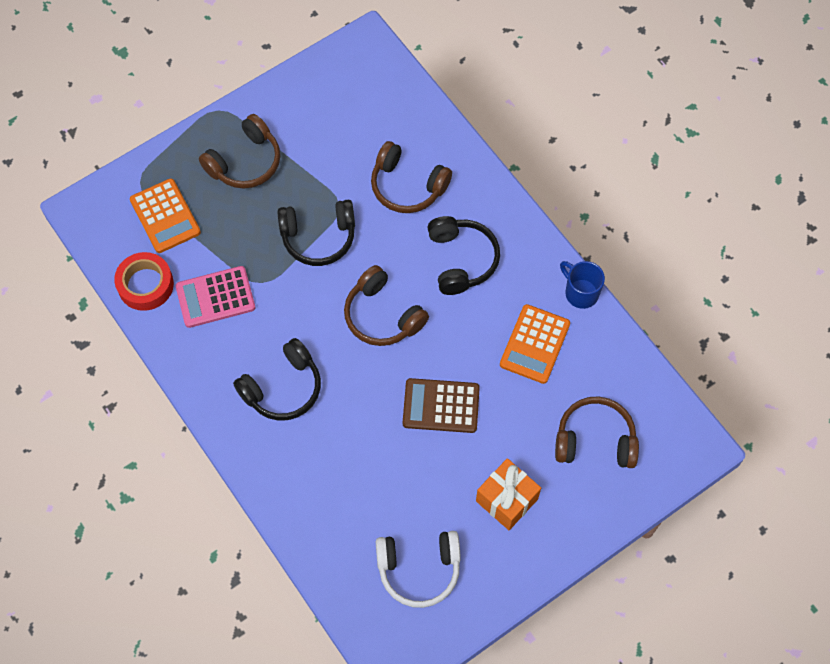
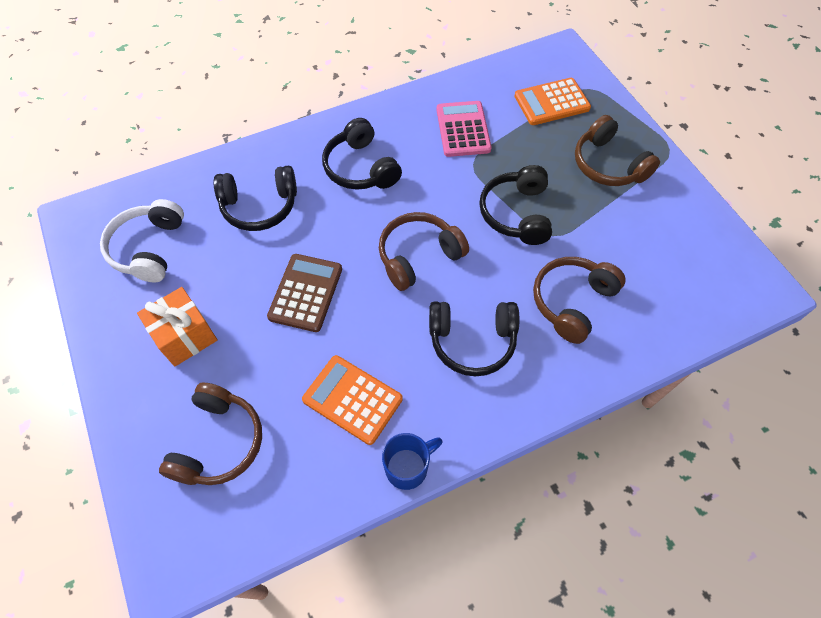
camera: 100 degrees right, 5 degrees down
(145, 285) = (483, 84): red tape -> none
(348, 475) = (260, 206): none -> black headphones

